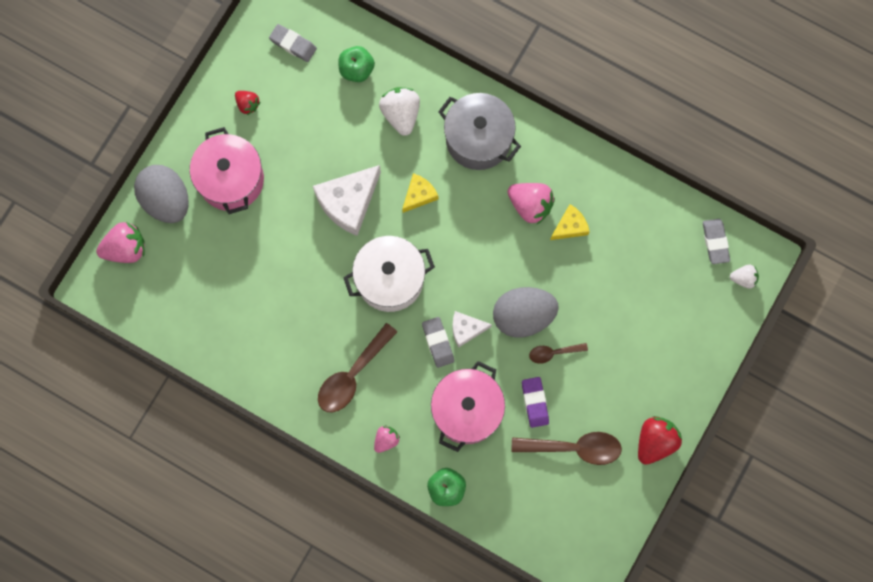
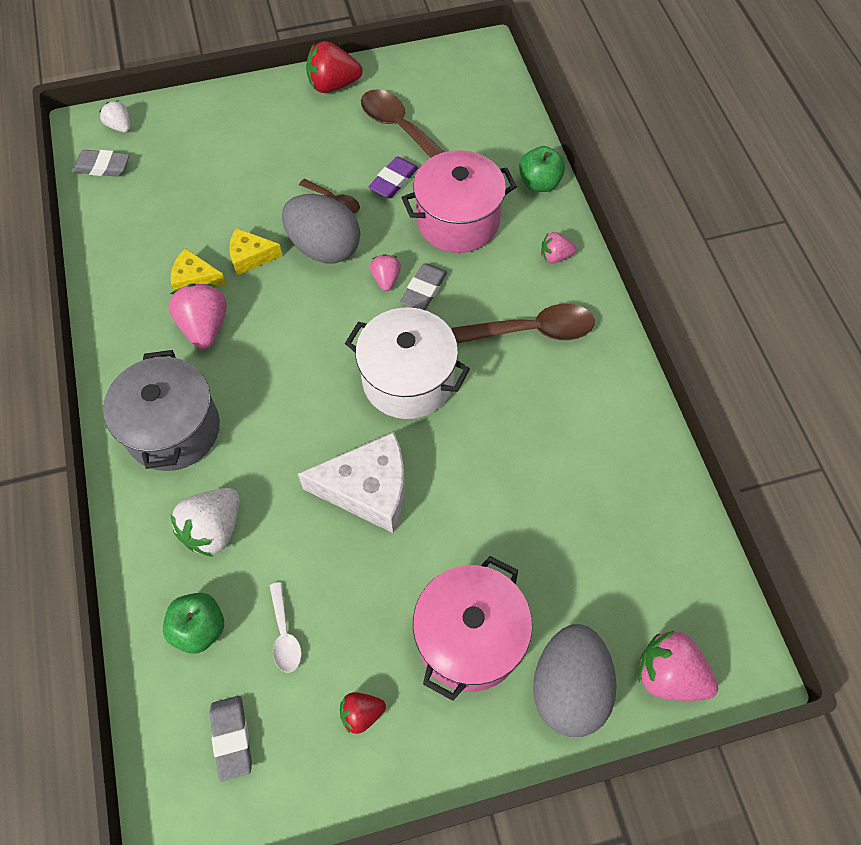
camera: 135 degrees left, 15 degrees down
(248, 104) = (361, 713): red strawberry -> red strawberry turned 105 degrees counterclockwise
(316, 103) = (285, 634): none -> white spoon
(419, 195) = (292, 430): yellow cheese -> yellow cheese (251, 257)
(466, 329) = (386, 279): white cheese -> pink strawberry
(715, 242) = (102, 167): grey eraser -> grey eraser turned 60 degrees clockwise

